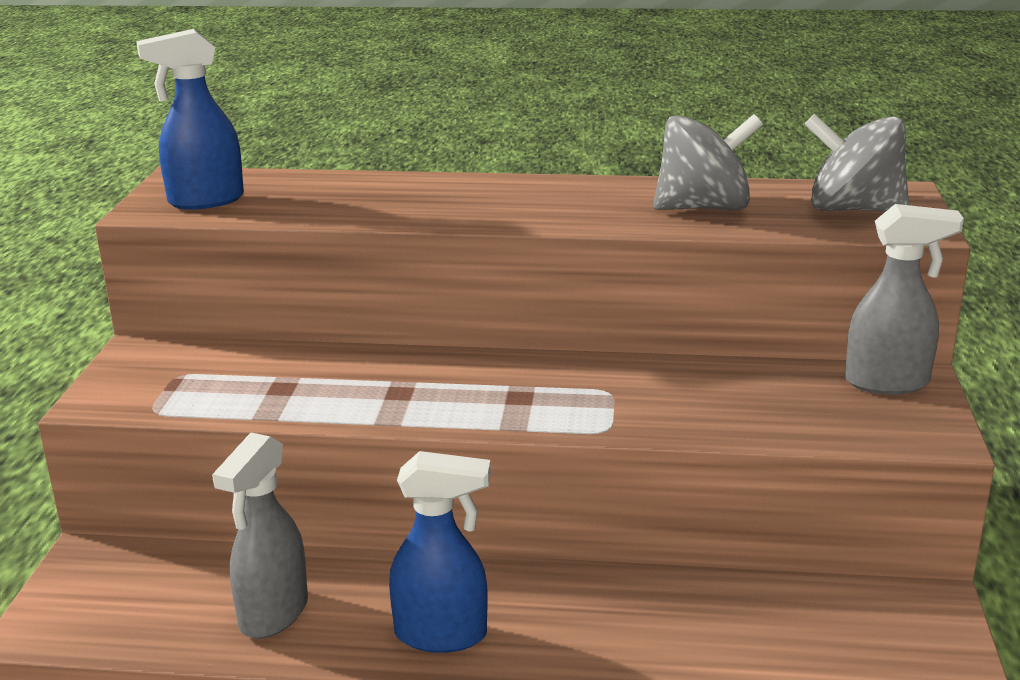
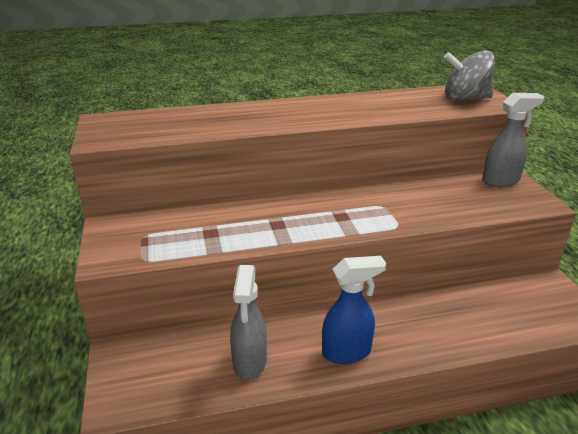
camera: 20 degrees left, 5 degrees up
(205, 201) = (128, 131): blue spray bottle -> none
(704, 208) = (398, 105): grey spinning top -> none

